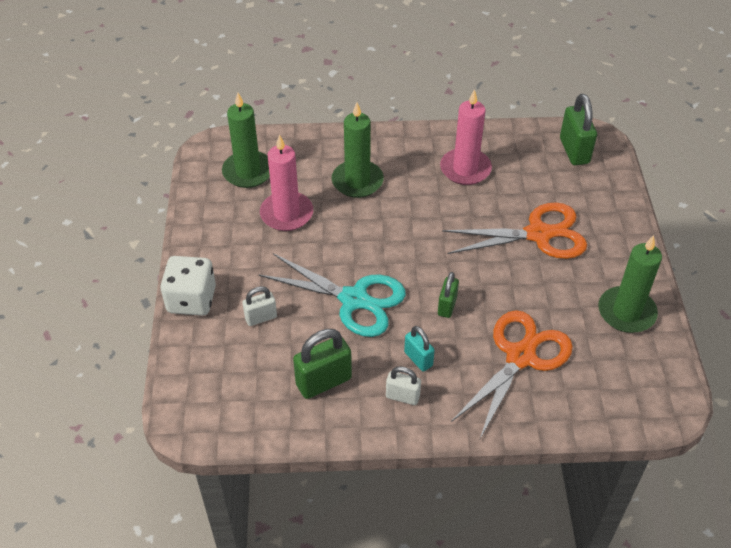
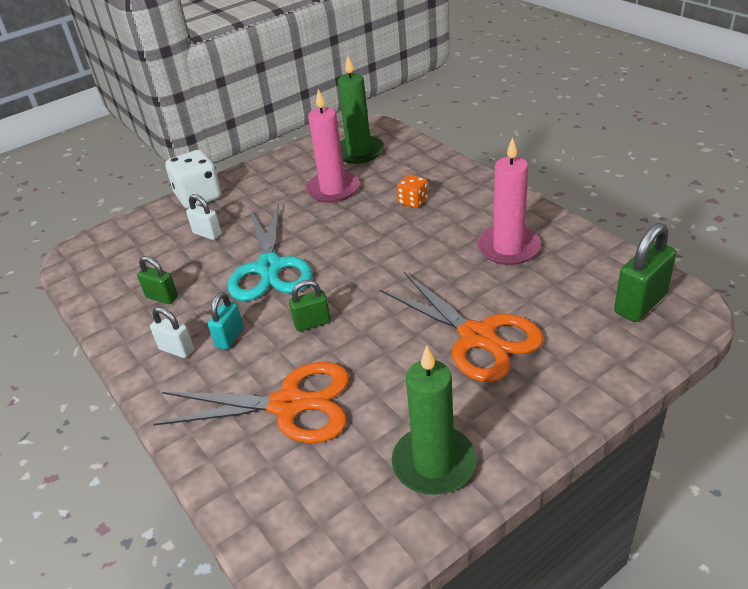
camera: 60 degrees right, 10 degrees down
(323, 381) = (162, 297): green padlock -> green padlock, size x0.60
(357, 181) = (413, 201): green candle -> orange dice
(402, 396) = (176, 349): white padlock -> white padlock turned 45 degrees counterclockwise

